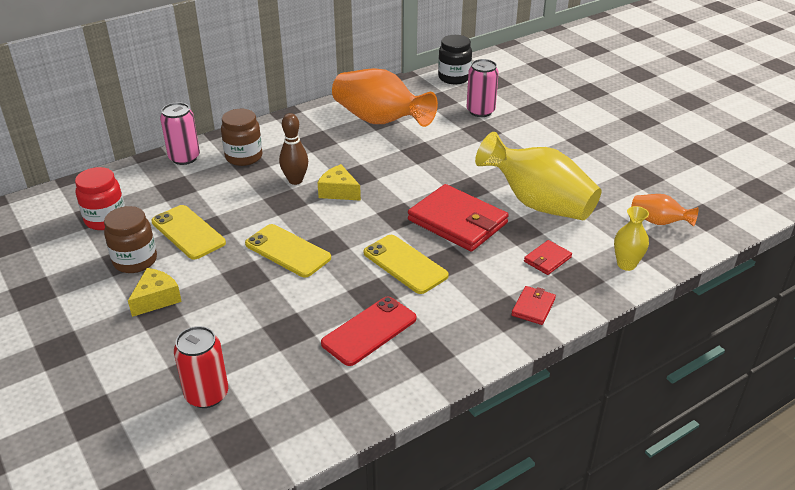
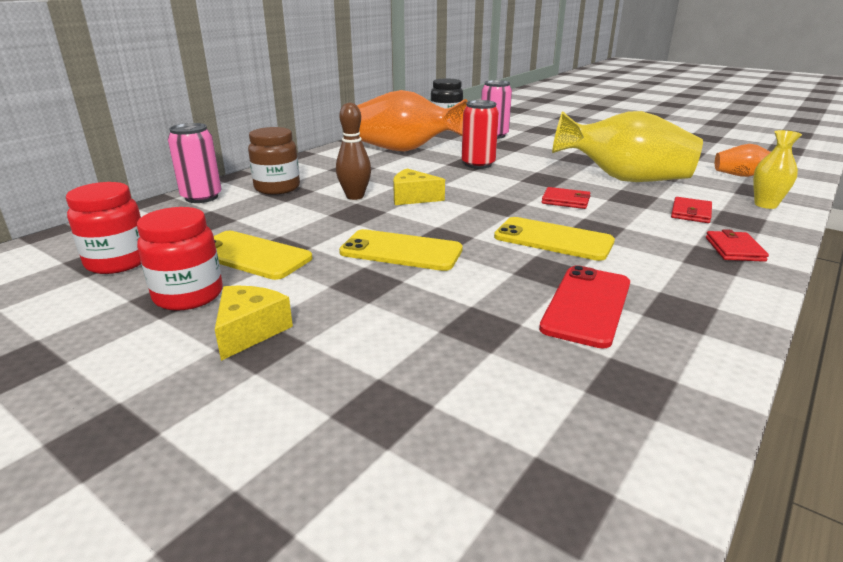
camera: 20 degrees left, 10 degrees down
(135, 261) = (188, 295): brown jar -> red jar
(207, 394) = (431, 440): red can -> red can (478, 164)
(457, 222) = (565, 201): red wallet -> red wallet, size x0.46

